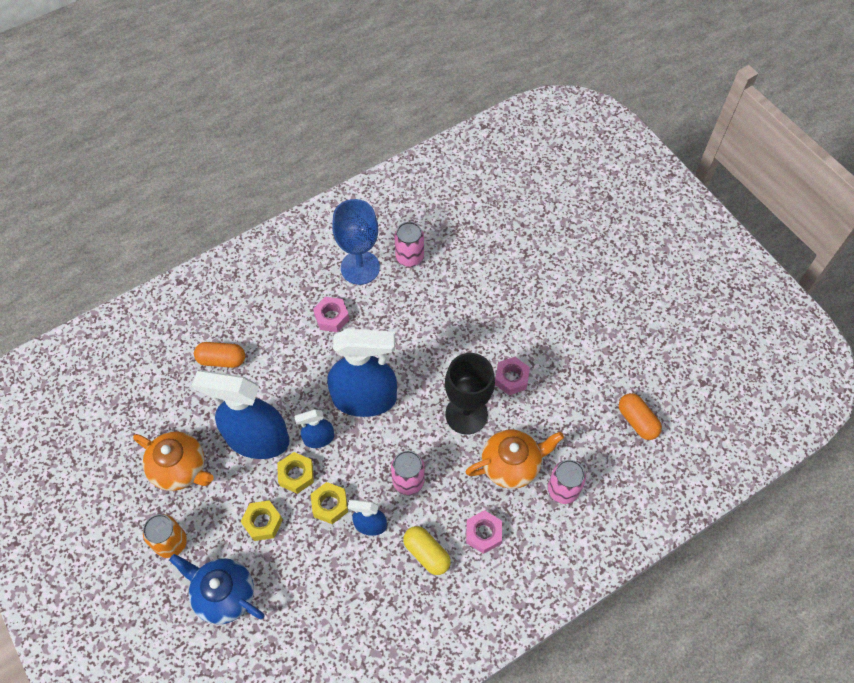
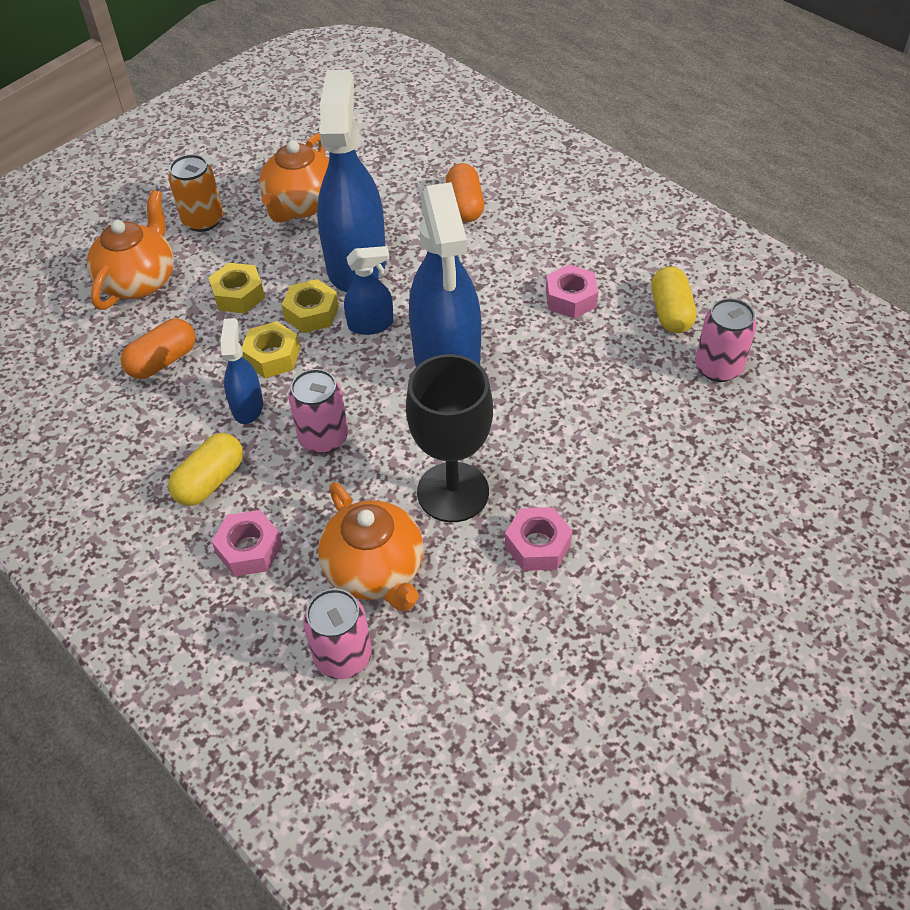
camera: 80 degrees right, 10 degrees down
(224, 594) = (139, 281): blue teapot -> orange teapot
(318, 438) = (371, 324): blue spray bottle -> blue spray bottle turned 105 degrees clockwise
(360, 267) = (670, 312): blue goblet -> yellow capsule
(637, 421) = (508, 770): orange capsule -> orange capsule (163, 361)

